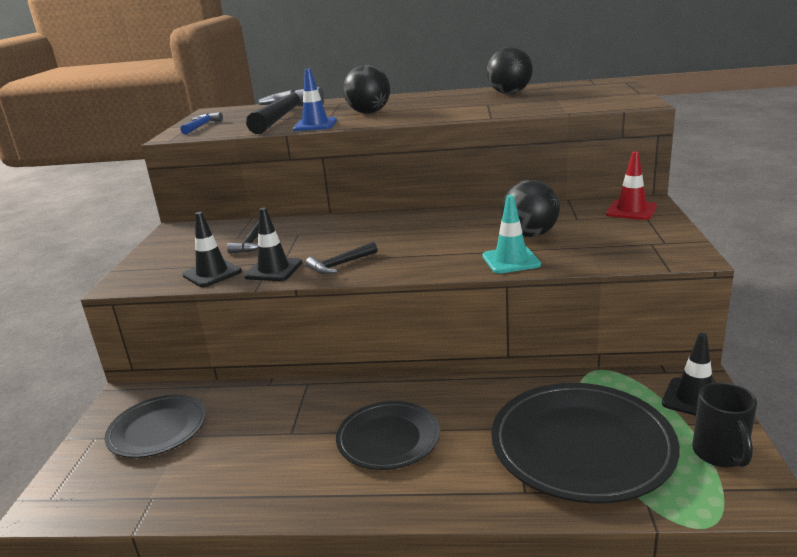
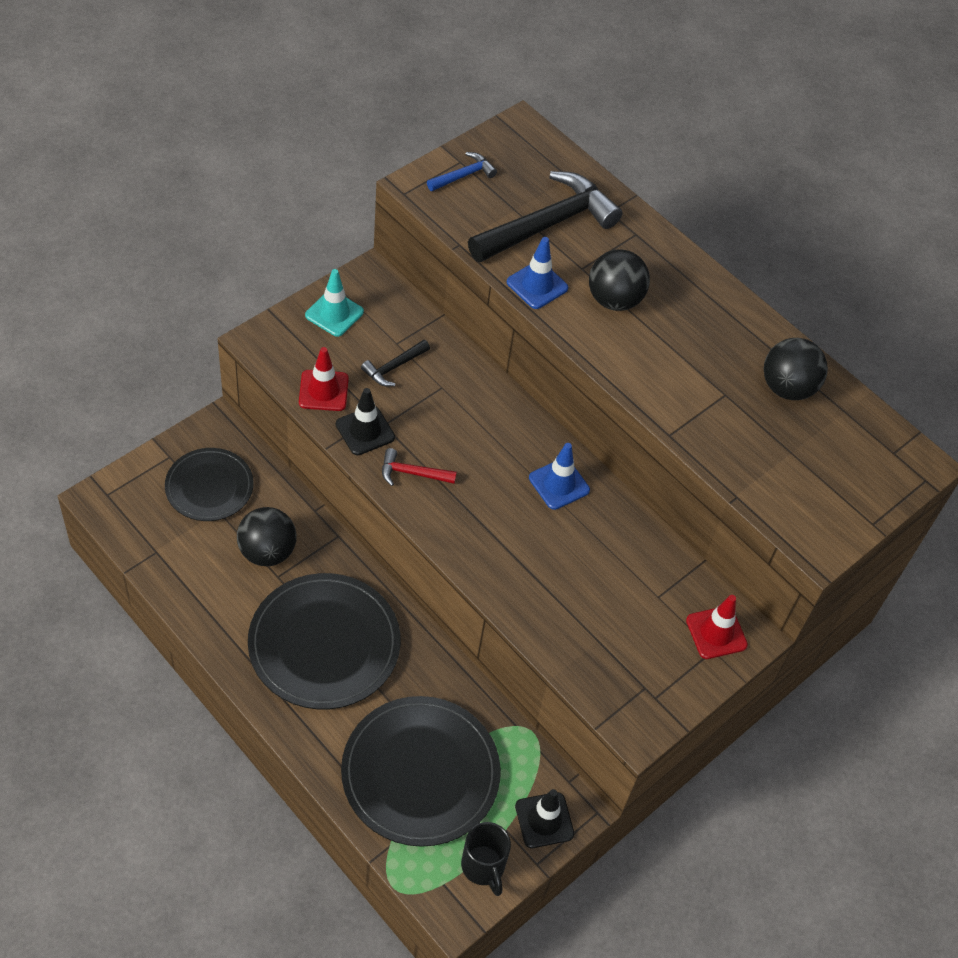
camera: 35 degrees right, 30 degrees up
(212, 273) = (323, 391): black traffic cone -> red traffic cone
(340, 265) = (412, 473): black hammer -> red hammer
(388, 438) = (324, 644): black plate -> black plate, size x1.63
(439, 222) = (559, 484): none -> blue traffic cone
(511, 260) = (522, 597): turquoise traffic cone -> turquoise traffic cone (334, 313)
(530, 235) = (588, 580): black ball -> black ball (267, 552)
(720, 454) = (483, 867): black mug -> black mug turned 60 degrees counterclockwise

